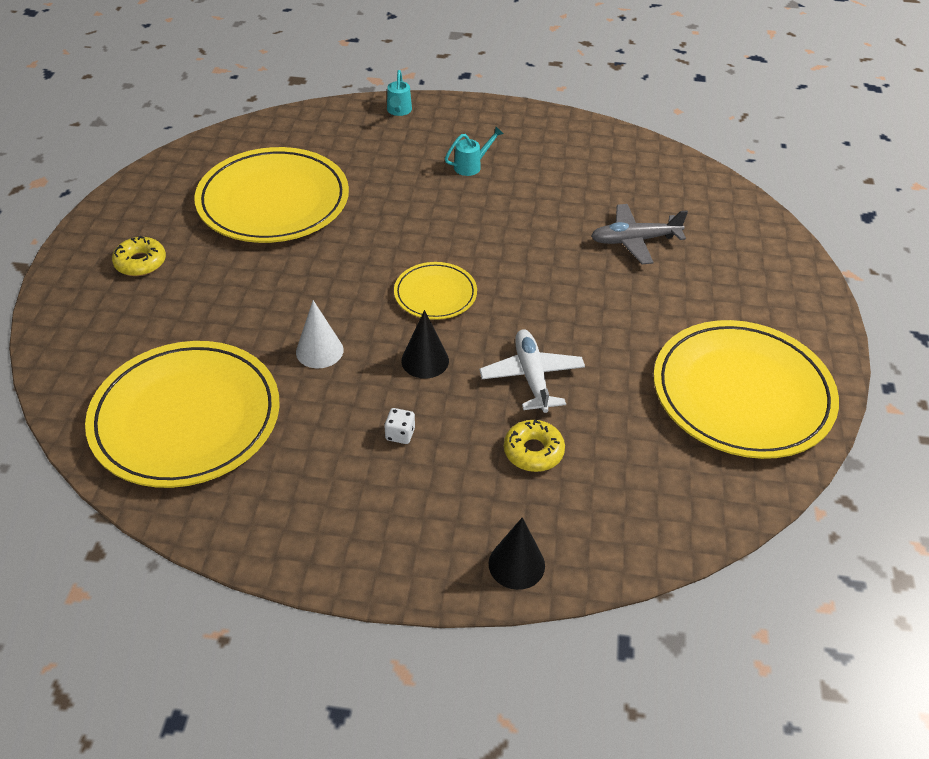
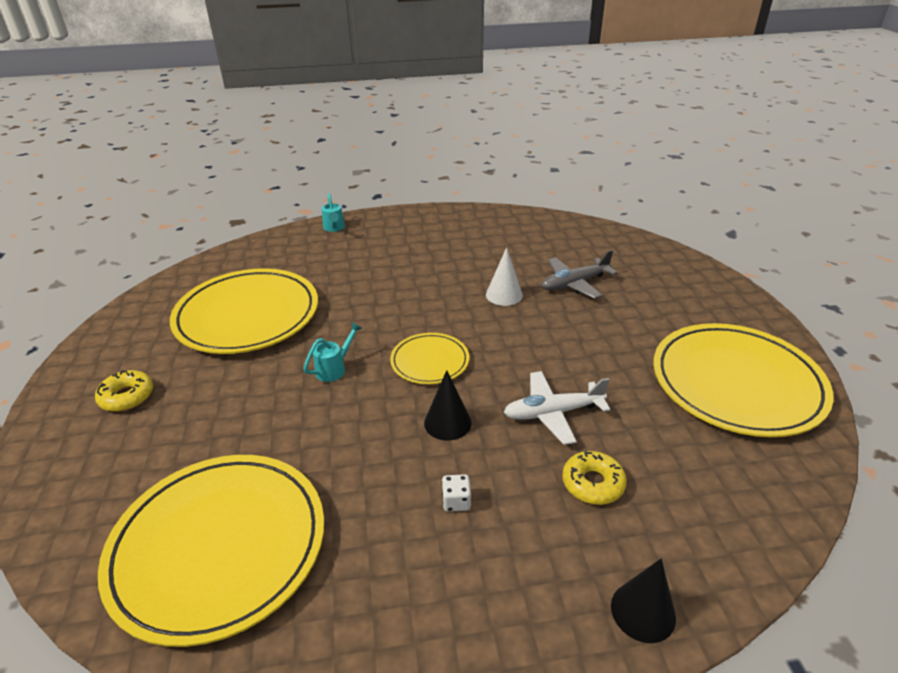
camera: 15 degrees left, 10 degrees down
(319, 351) = (340, 438): white cone -> white cone (504, 295)
(472, 166) = (413, 255): turquoise watering can -> turquoise watering can (335, 368)
(531, 376) = (552, 413): white plane -> white plane turned 75 degrees counterclockwise

